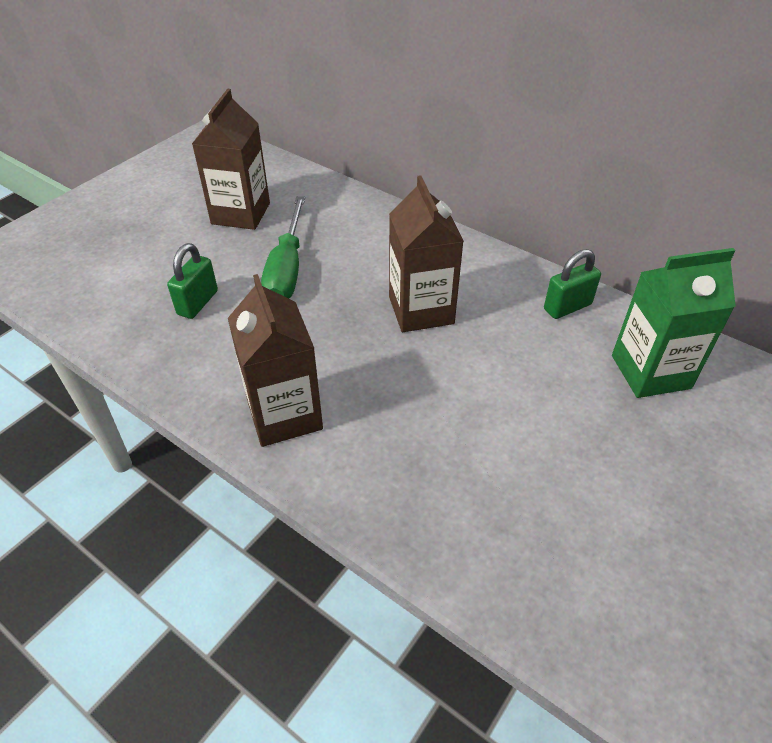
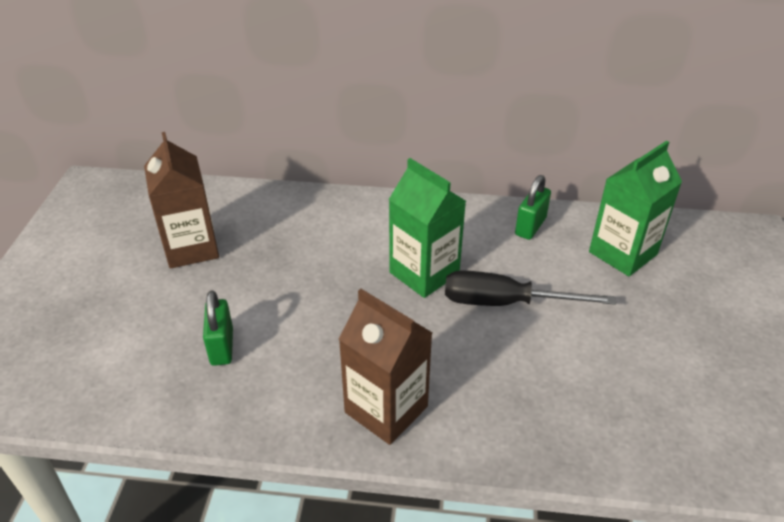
camera: 30 degrees left, 5 degrees down
(287, 269) = (280, 283): green screwdriver -> none
(421, 310) = (424, 273): brown carton -> green carton
(477, 369) = (505, 302): none -> black screwdriver

